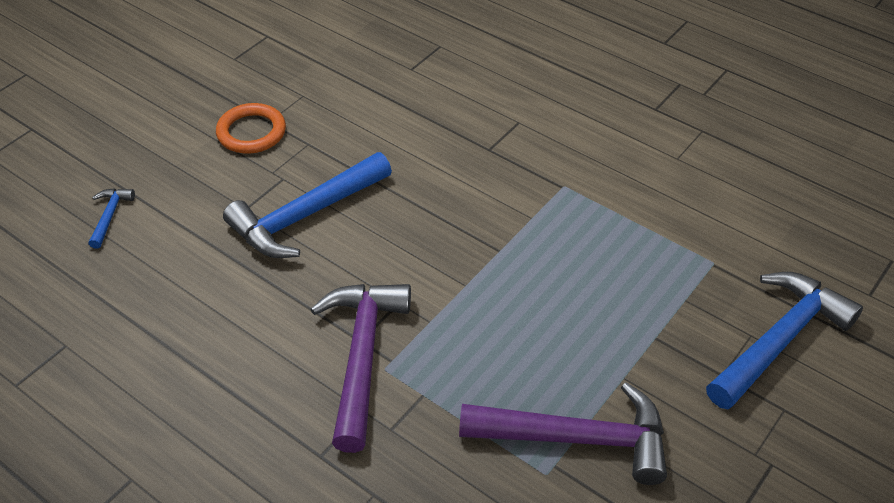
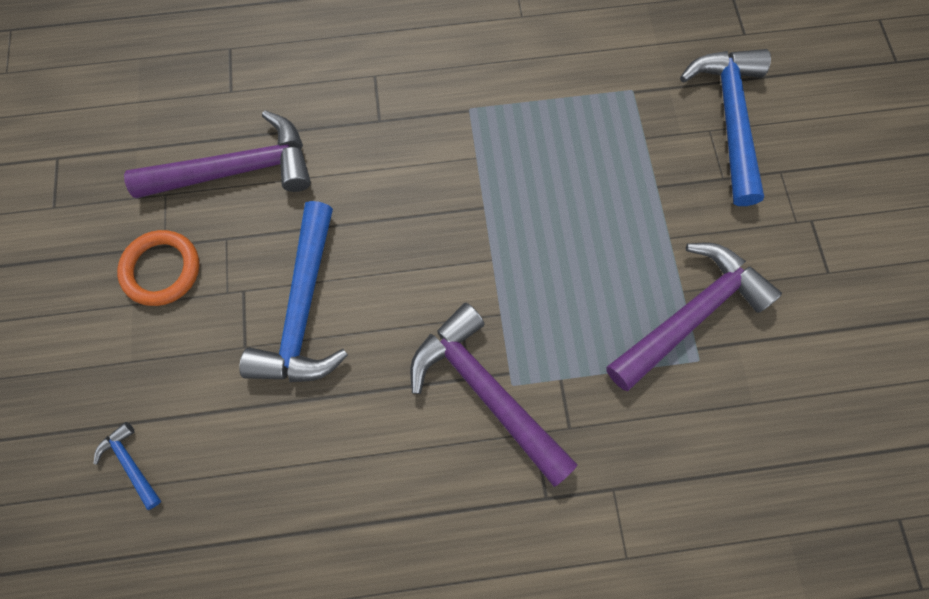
camera: 45 degrees left, 25 degrees up
(361, 112) = (237, 170): none -> purple hammer

